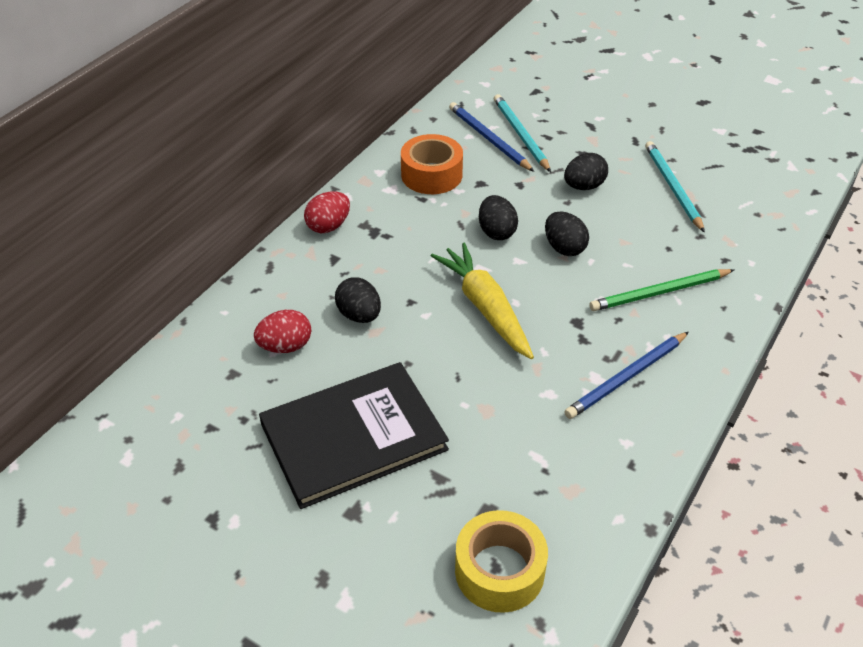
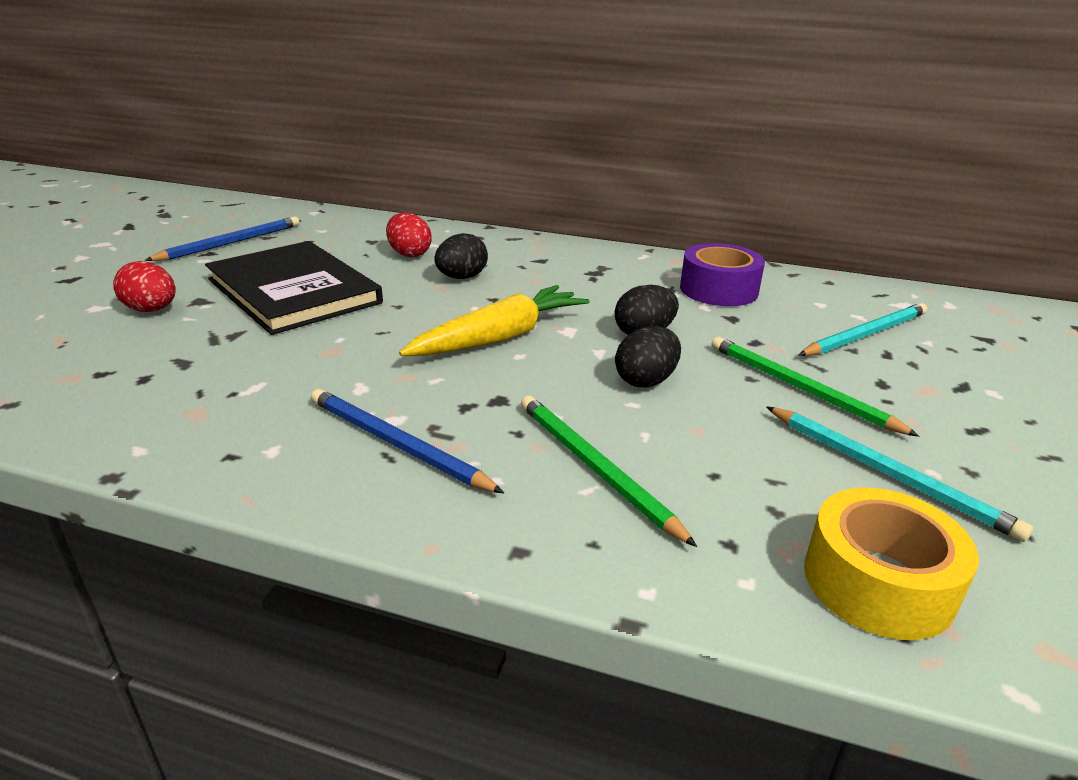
camera: 75 degrees right, 15 degrees down
(328, 226) = (587, 252): red egg -> red egg (152, 310)
(431, 175) = (718, 290): orange tape -> purple tape
(488, 139) = (829, 315): blue pencil -> blue pencil (231, 243)
(499, 570) = (94, 375): yellow tape -> yellow tape (878, 582)
(584, 186) = (799, 388): black egg -> green pencil
(672, 187) = (887, 473): turquoise pencil -> turquoise pencil turned 75 degrees clockwise

